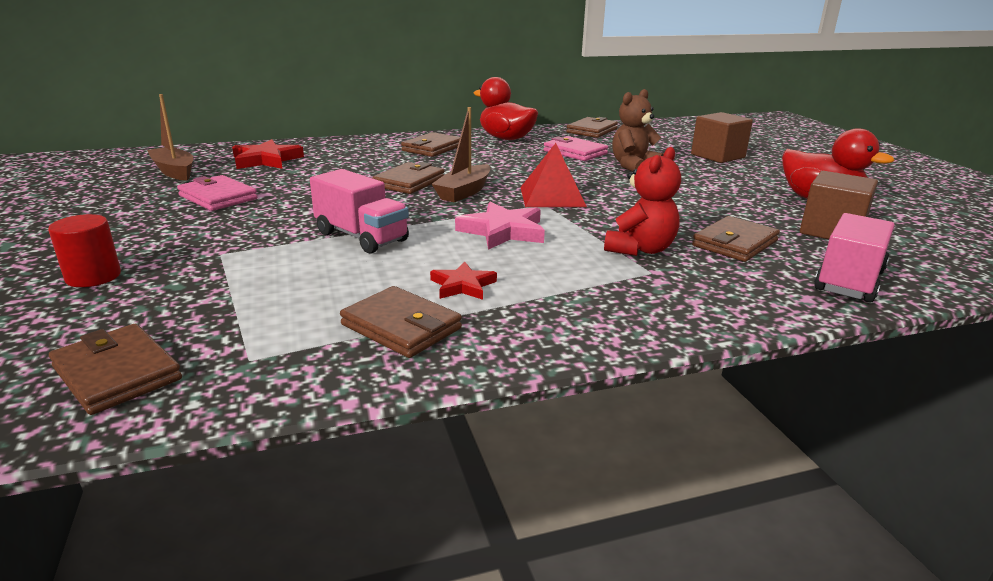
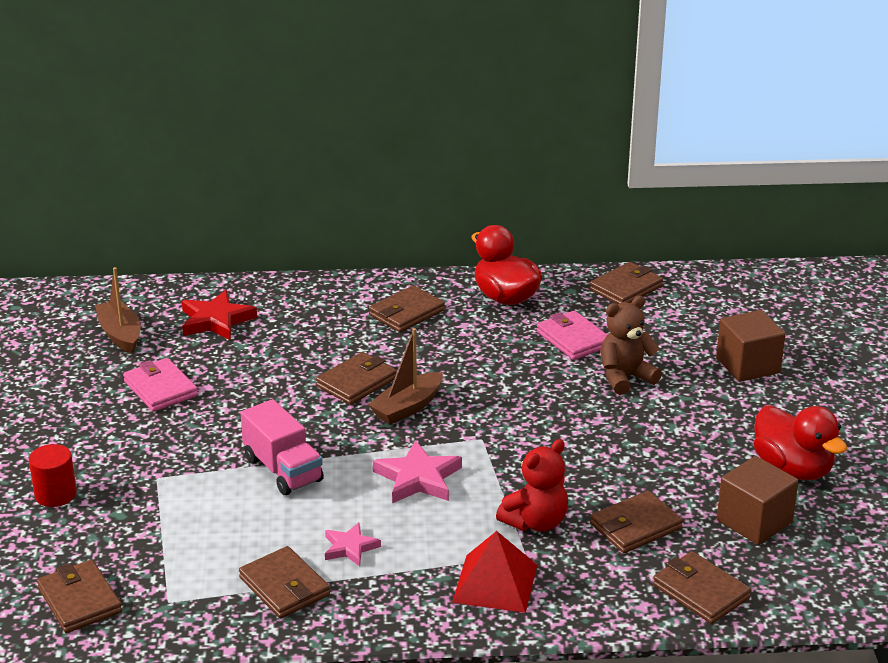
camera: 15 degrees right, 5 degrees up
(462, 285) = (350, 547): red star -> pink star
(552, 197) = (497, 427): red pyramid -> red pyramid (495, 583)
(848, 281) = (701, 591): pink truck -> brown wallet

